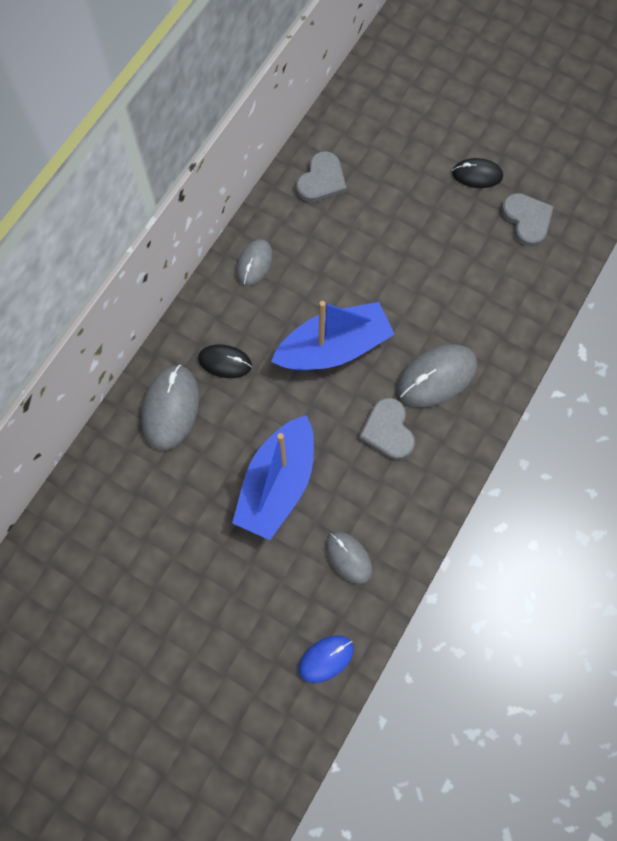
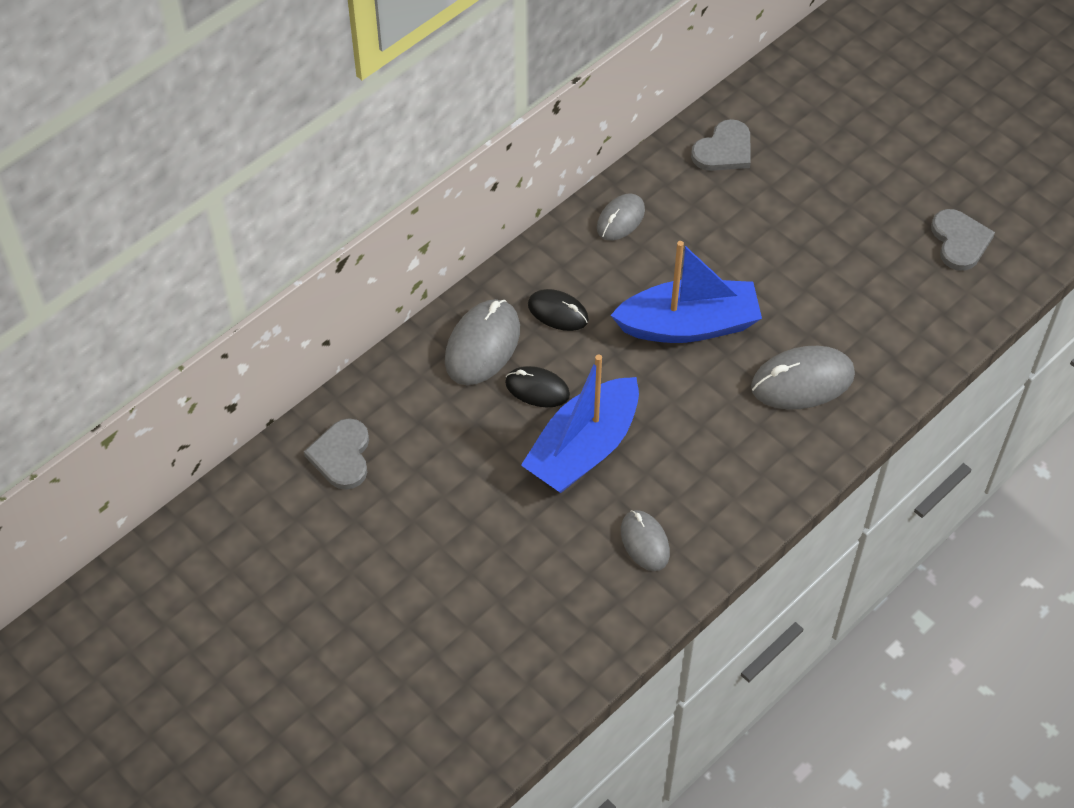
camera: 15 degrees right, 15 degrees down
(326, 659) = (589, 637): blue mouse -> none
(388, 430) = (728, 423): grey heart -> grey heart (341, 456)
(477, 175) = (912, 182): black mouse -> black mouse (537, 389)

